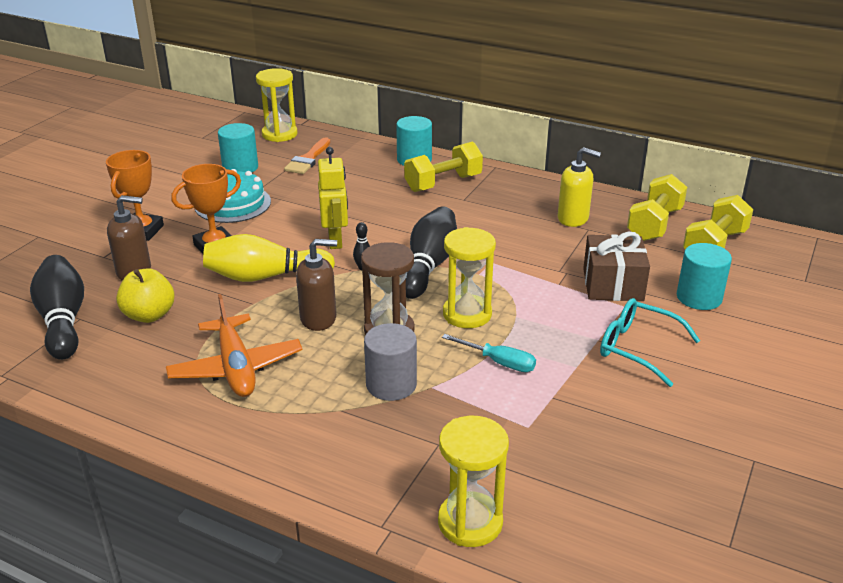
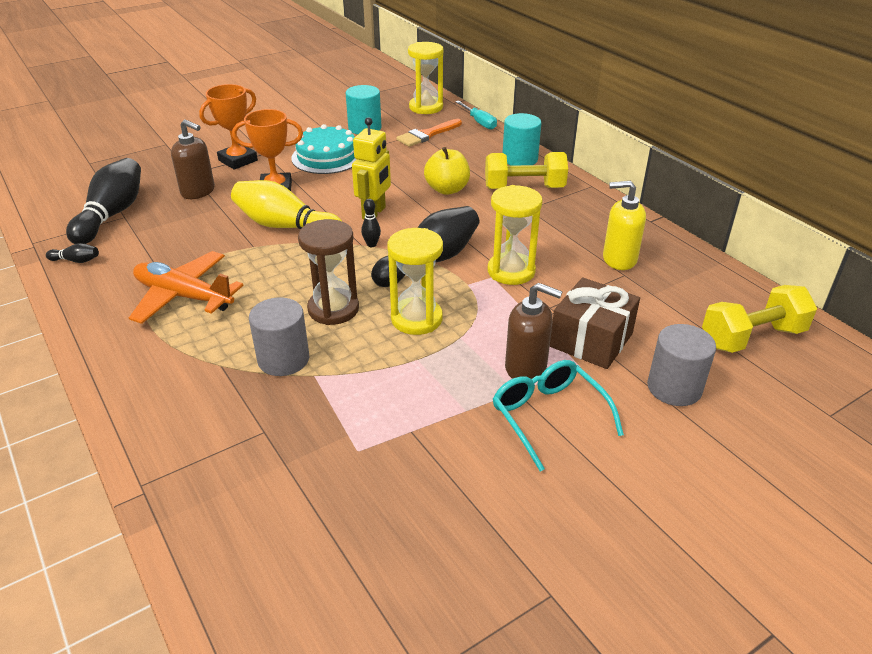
camera: 30 degrees right, 5 degrees up
(78, 375) = (76, 260): none -> black bowling pin
(149, 315) = (171, 230): yellow apple -> yellow apple (447, 189)
(236, 367) = (184, 296): orange plane -> orange plane turned 105 degrees clockwise
(318, 319) = (288, 277): brown soap dispenser -> brown soap dispenser (526, 367)
(470, 522) = (211, 518): yellow hourglass -> yellow hourglass (511, 271)
(499, 362) = (397, 376): turquoise screwdriver -> turquoise screwdriver (479, 122)
(573, 218) = (619, 259): yellow soap dispenser -> yellow soap dispenser turned 135 degrees clockwise
(654, 224) = (703, 292): yellow dumbbell -> none
(699, 297) = (674, 388): turquoise cylinder -> grey cylinder

